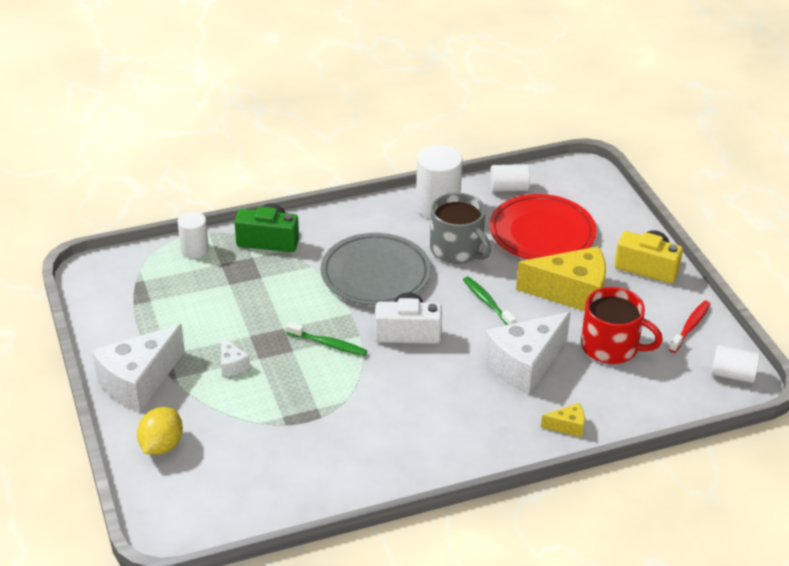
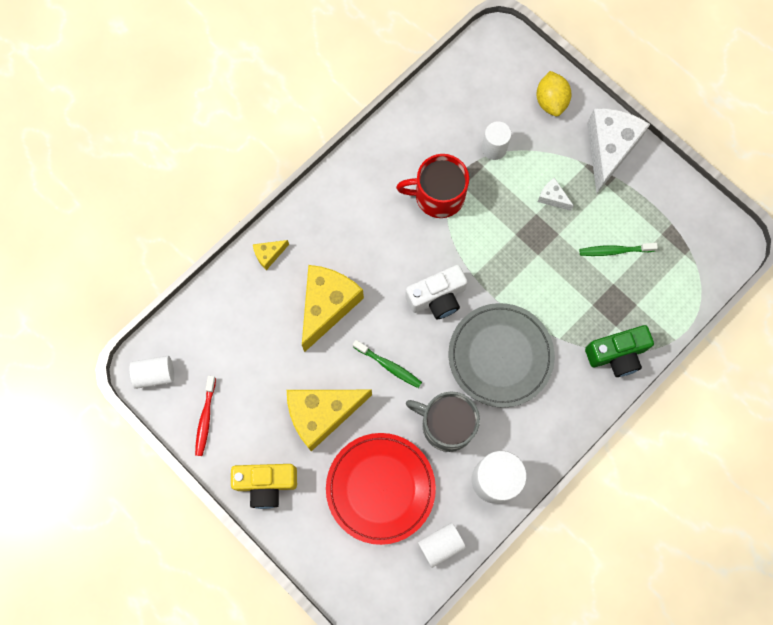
camera: 155 degrees right, 35 degrees up
(194, 249) = (670, 311): white cylinder -> white cylinder (494, 148)
(328, 344) = (492, 254): green toothbrush -> green toothbrush (614, 251)
(525, 364) = (327, 306): white cheese -> yellow cheese
(611, 347) = (265, 360): red mug -> red mug (438, 195)

